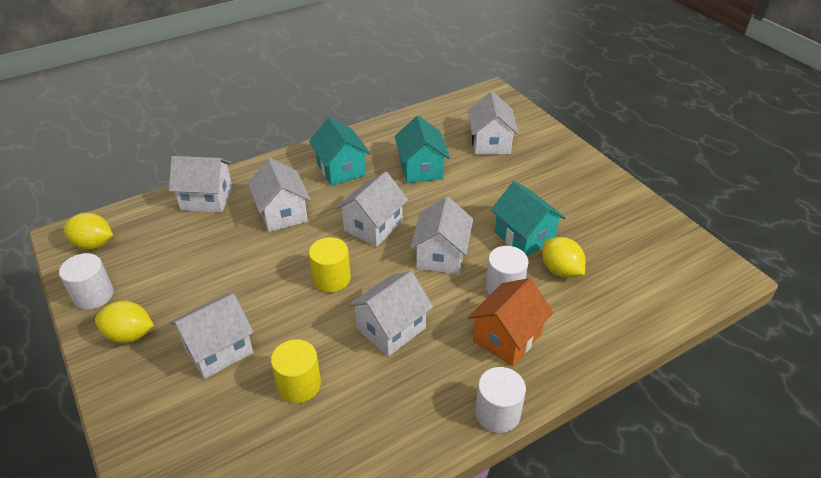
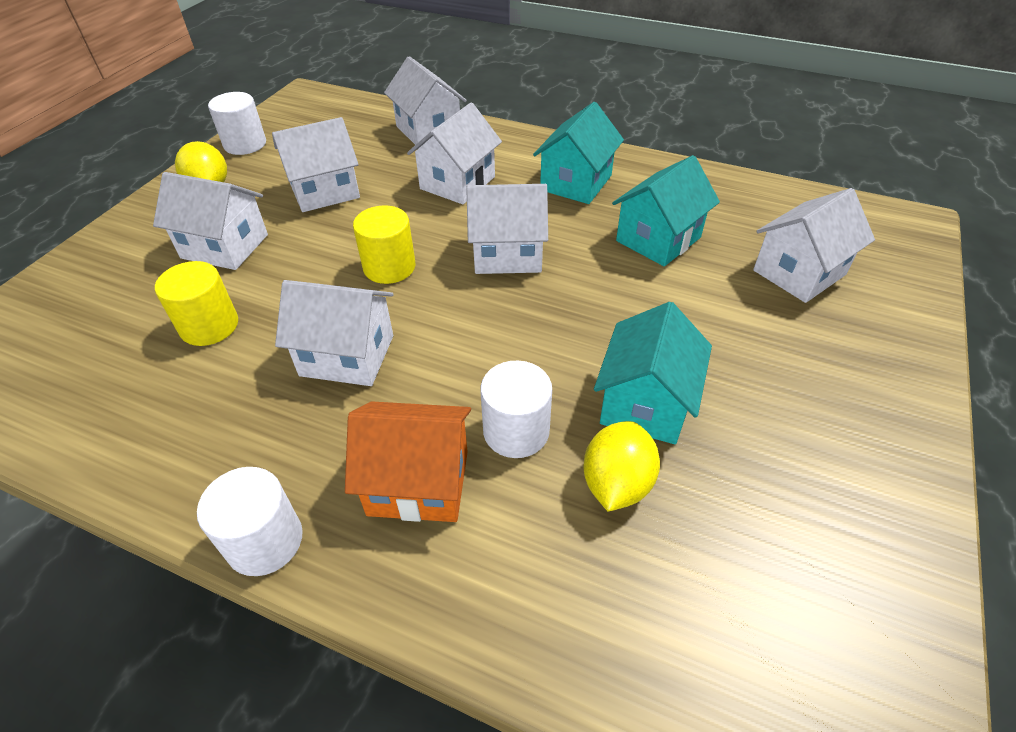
camera: 55 degrees right, 5 degrees up
(93, 244) = (308, 111): yellow lemon -> none
(441, 255) = (516, 336): white house -> white house (325, 191)

